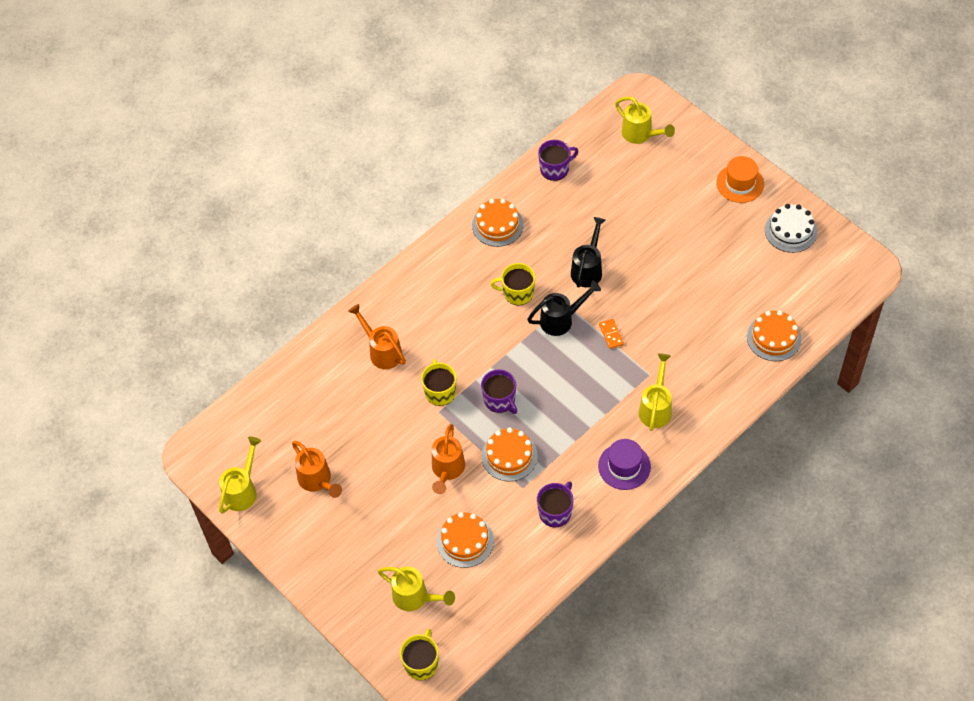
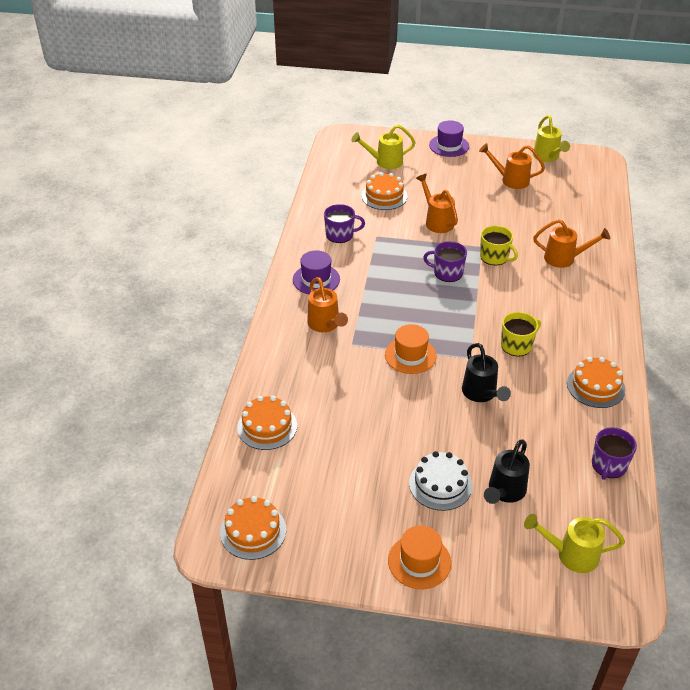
camera: 140 degrees right, 15 degrees down
(321, 579) = (449, 146): none -> purple hat
(421, 663) = (349, 141): yellow mug -> none
(509, 456) = (404, 247): orange cake -> orange cake (253, 531)
(555, 512) = (340, 235): purple mug -> purple mug turned 90 degrees counterclockwise
(561, 320) = (461, 345): black watering can -> black watering can (504, 492)
(611, 334) = (410, 355): orange domino -> orange hat
(656, 408) = (325, 325): yellow watering can -> orange watering can
(790, 231) = (325, 539): white cake -> white cake (440, 484)

